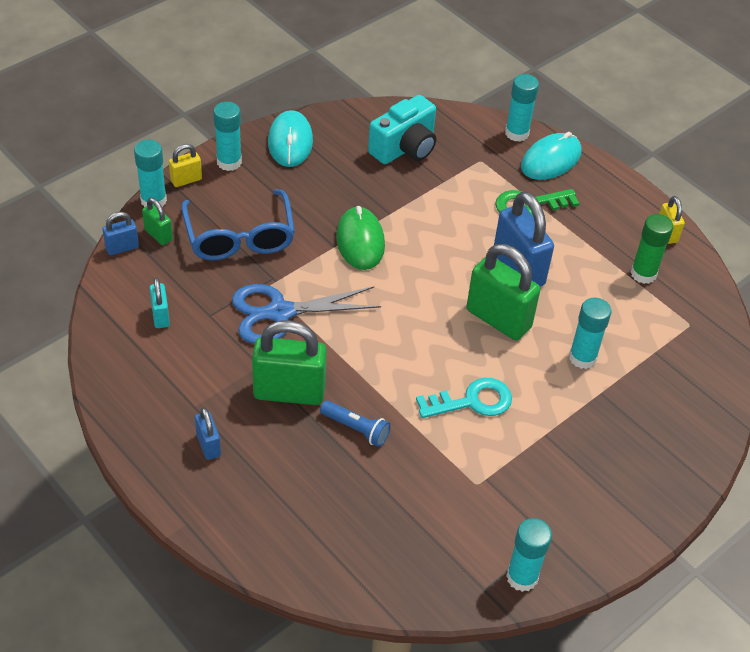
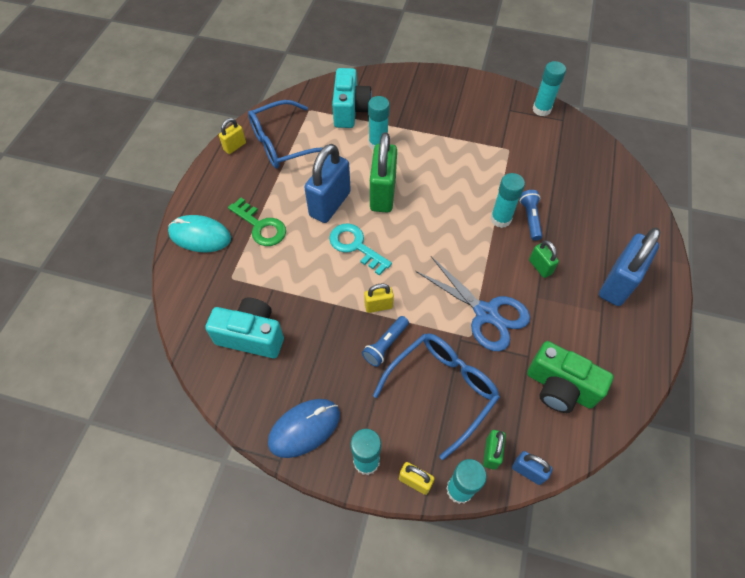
camera: 120 degrees left, 10 degrees up
(160, 316) = (559, 387): turquoise padlock -> green camera
(208, 445) = (617, 284): blue padlock -> blue padlock, size x2.01
(289, 392) = (540, 267): green padlock -> green padlock, size x0.50
(290, 142) = (304, 428): turquoise mouse -> blue mouse
(316, 225) = (385, 345): none -> blue flashlight
(360, 241) = (378, 306): green mouse -> yellow padlock
(472, 401) = (457, 177): turquoise key -> turquoise key (355, 246)
(517, 133) = (181, 271): turquoise glue stick -> turquoise glue stick (500, 219)
(643, 274) = (283, 144): green glue stick -> blue glasses
(663, 363) = (350, 110): none -> turquoise camera

